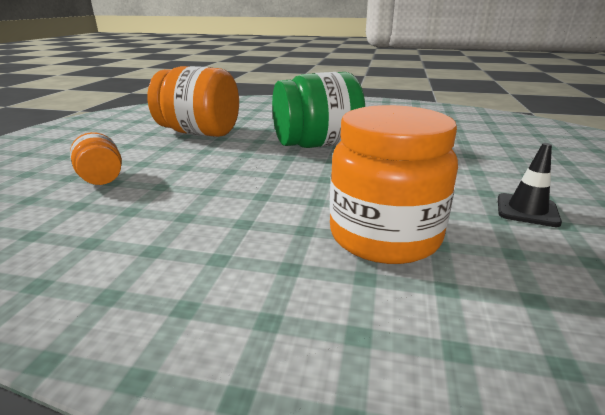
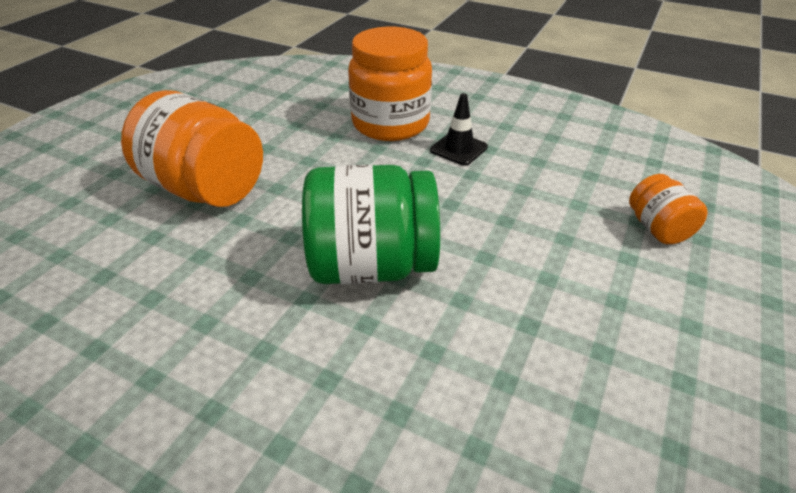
camera: 165 degrees left, 15 degrees up
(199, 133) = (576, 358): orange jar -> orange jar (206, 189)
(527, 210) = (264, 127): black traffic cone -> black traffic cone (458, 149)

